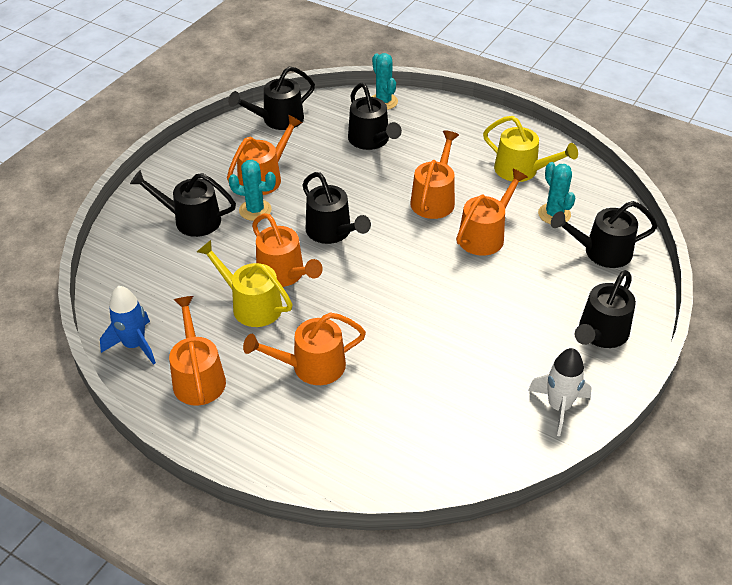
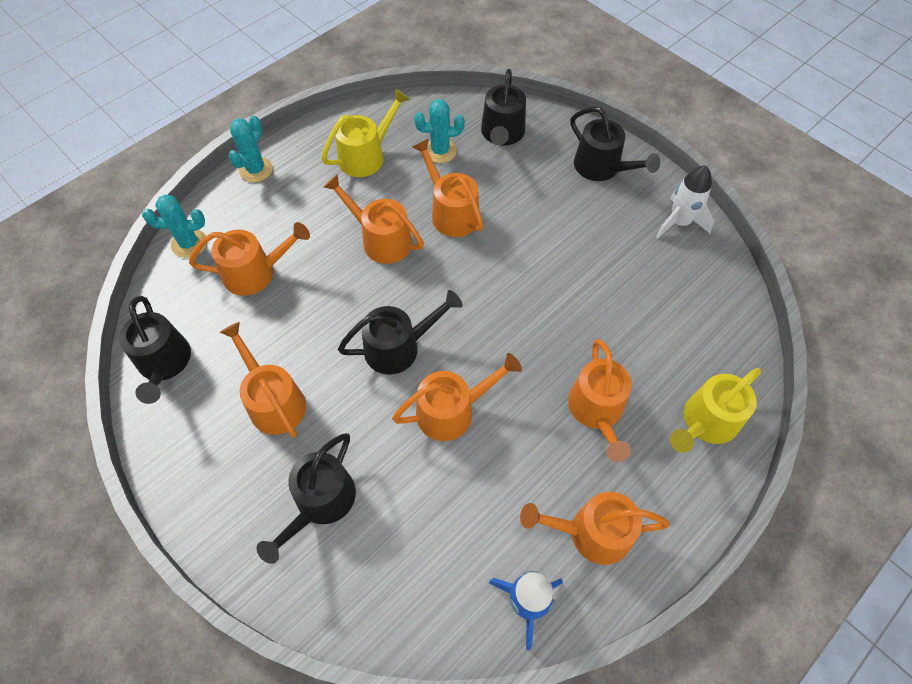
camera: 75 degrees left, 15 degrees up
(251, 305) = (492, 455): yellow watering can -> yellow watering can (706, 422)
(255, 210) = (331, 422): turquoise cactus -> turquoise cactus (256, 170)
(371, 140) = (255, 273): black watering can -> orange watering can

